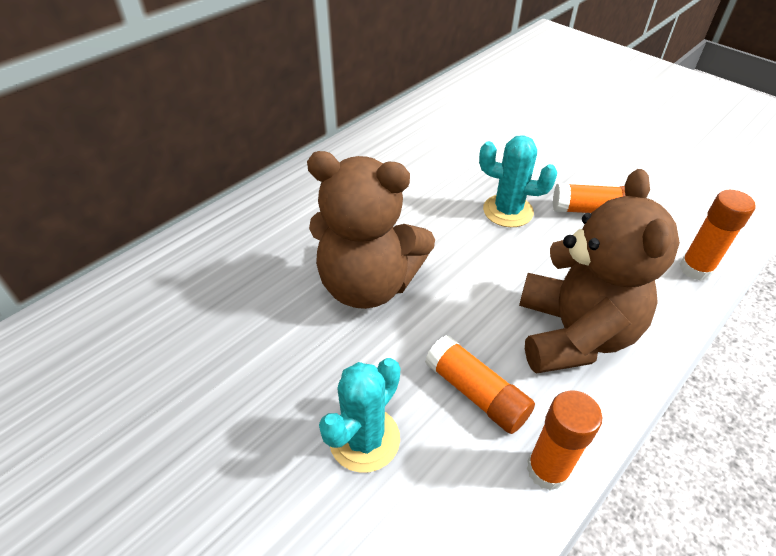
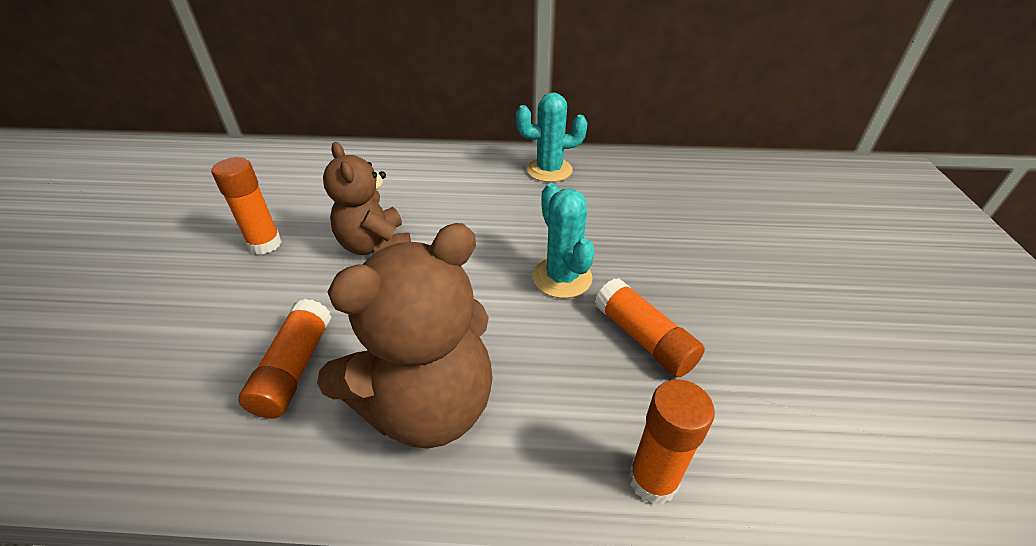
camera: 50 degrees right, 5 degrees down
(364, 439) = (204, 326): turquoise cactus -> turquoise cactus (549, 170)
(368, 285) = (376, 246): brown teddy bear -> brown teddy bear, size x0.66
(547, 470) = (225, 465): orange glue stick -> orange glue stick (265, 244)

